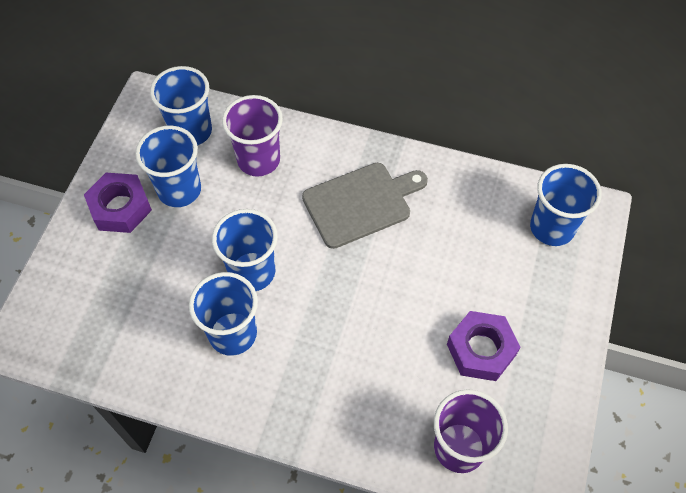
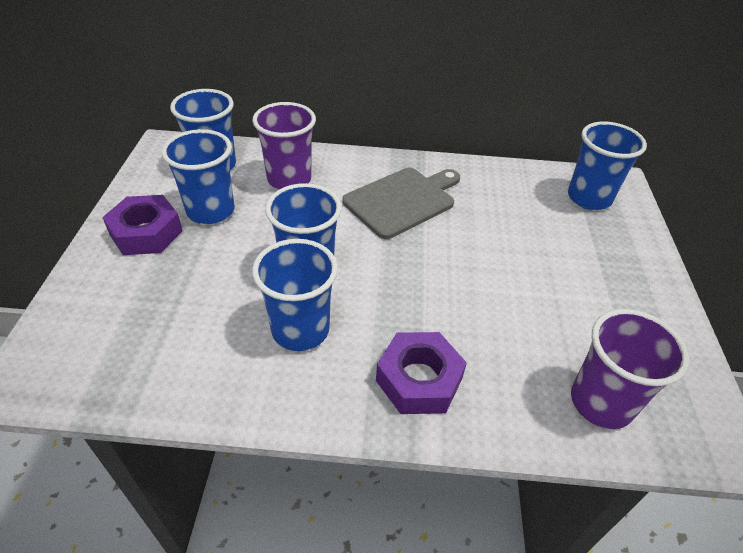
camera: 15 degrees left, 15 degrees down
(481, 350) = (575, 304): purple nut -> purple nut (419, 379)

